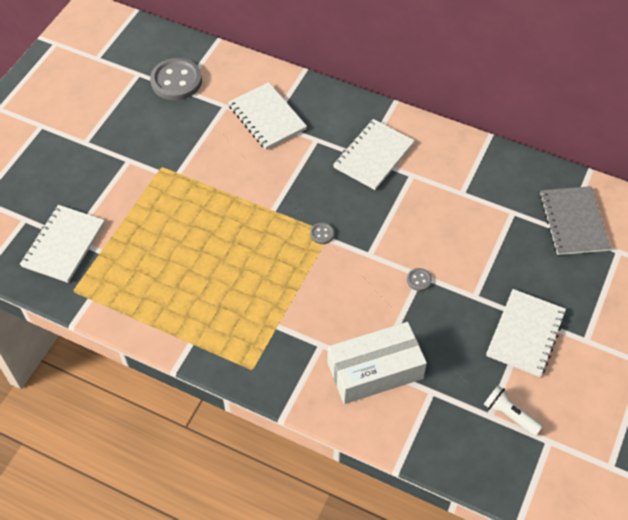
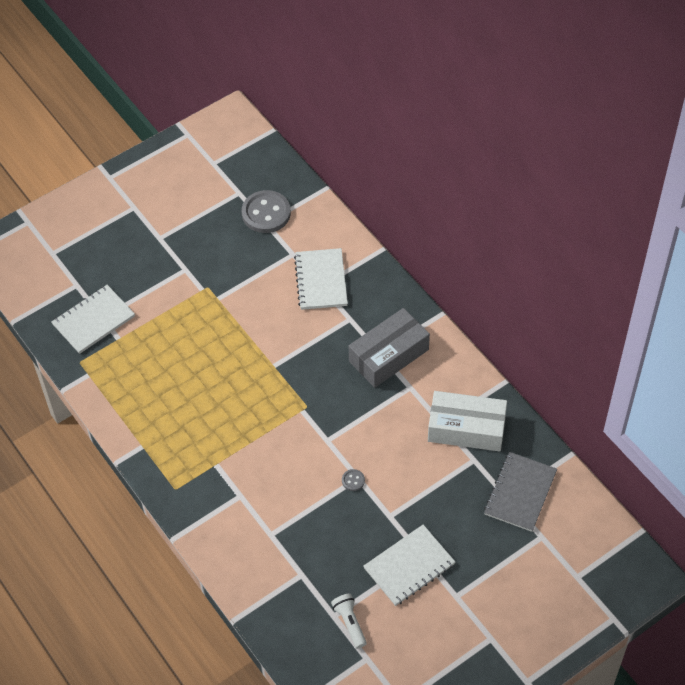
camera: 30 degrees right, 0 degrees up
(322, 234) = (300, 404): grey button -> none
(373, 156) = (388, 355): white notebook -> grey box
(375, 370) = (268, 536): white box -> white box (466, 428)

